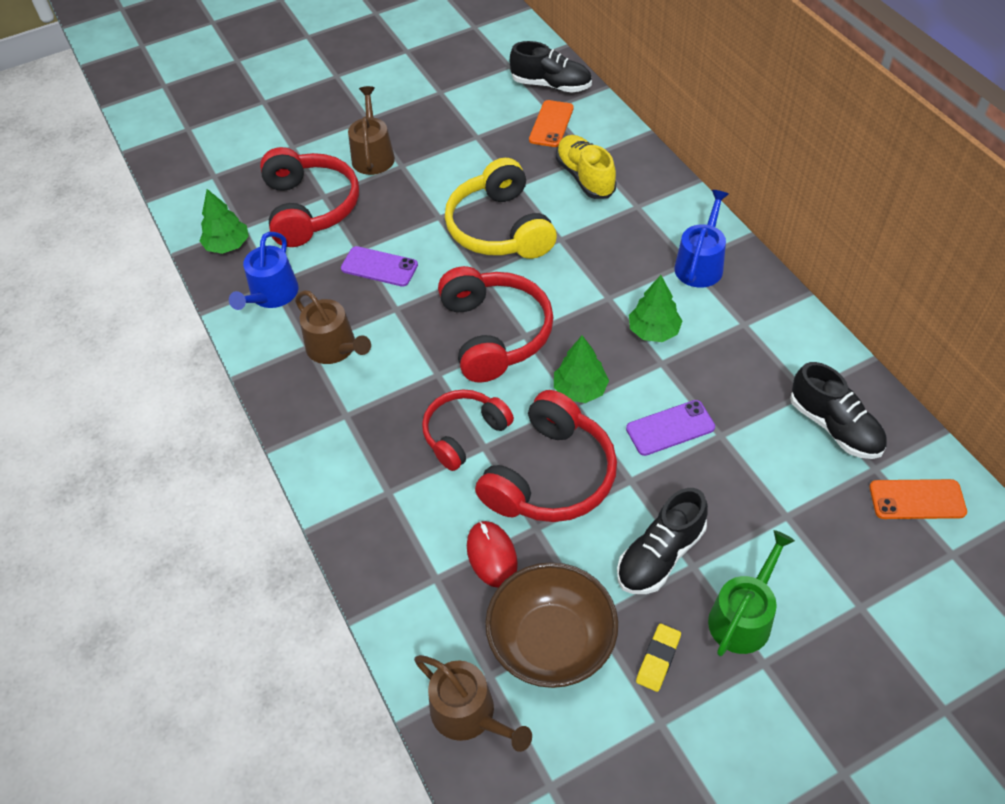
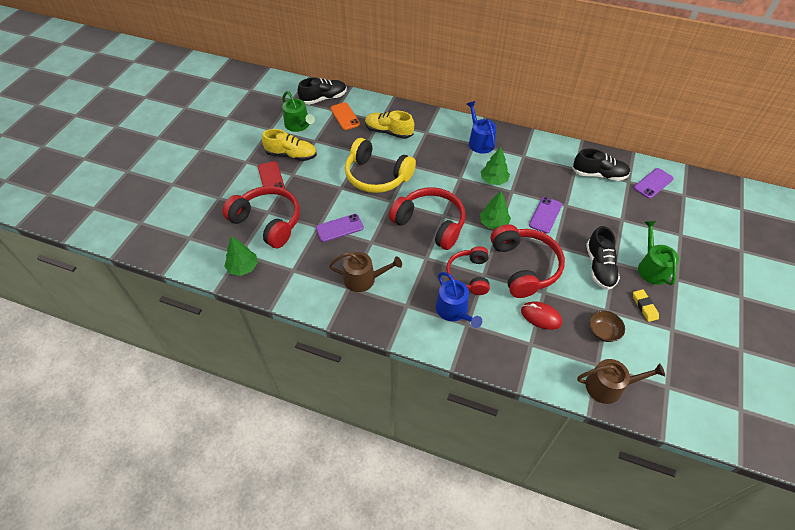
camera: 45 degrees left, 0 degrees up
(271, 295) = (299, 276): blue watering can -> blue watering can (454, 311)
(373, 155) = (271, 178): brown watering can -> red phone
(427, 140) = (291, 155): none -> yellow shoe
(480, 105) = (299, 125): none -> green watering can
(551, 642) = (603, 332): brown bowl -> brown bowl, size x0.50
(917, 499) = (653, 183): orange phone -> purple phone

